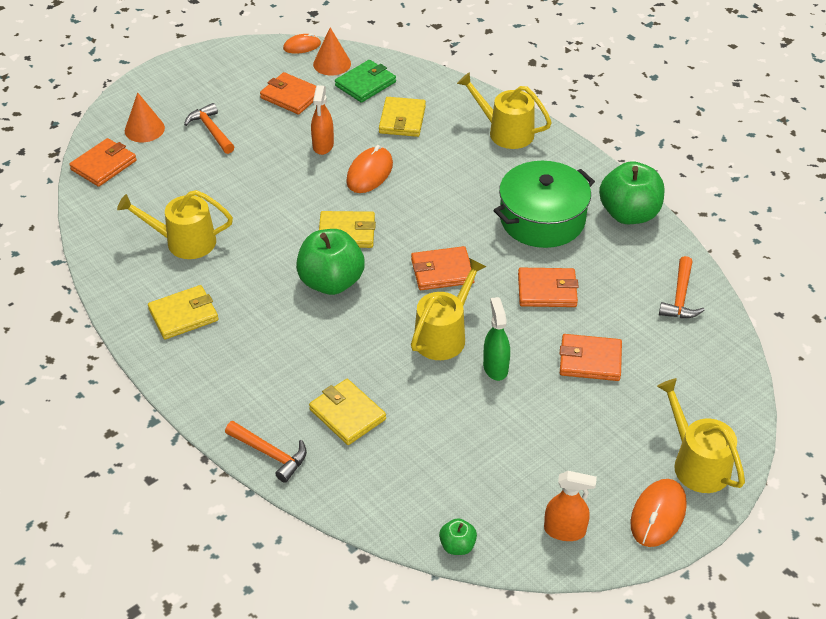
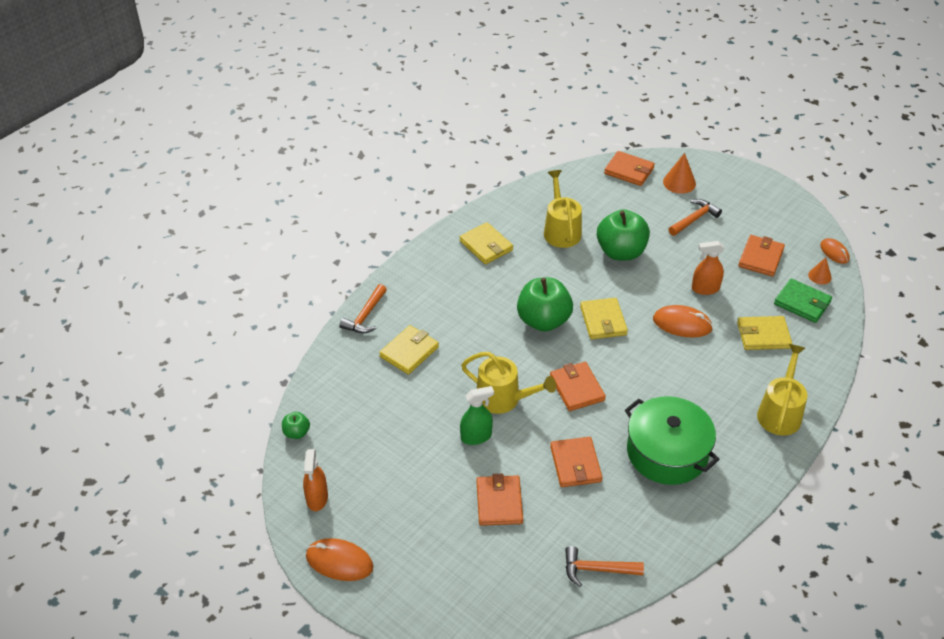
camera: 80 degrees right, 0 degrees up
(332, 63) = (819, 276): orange cone -> orange cone, size x0.65
(629, 214) = (699, 521): green apple -> green apple (621, 252)
(697, 463) = (397, 589): yellow watering can -> none

